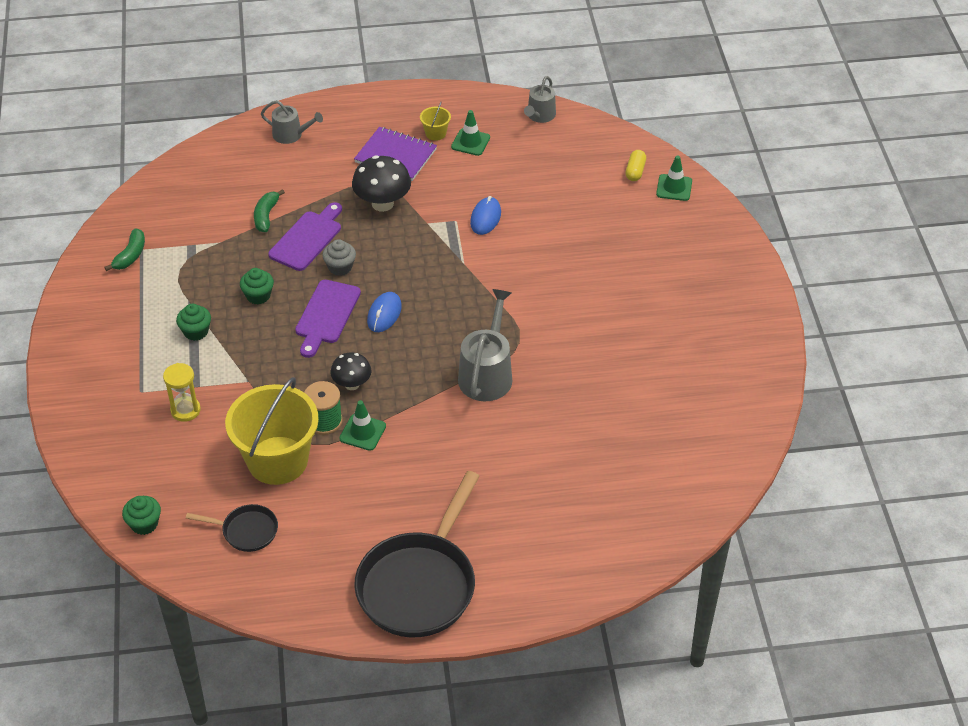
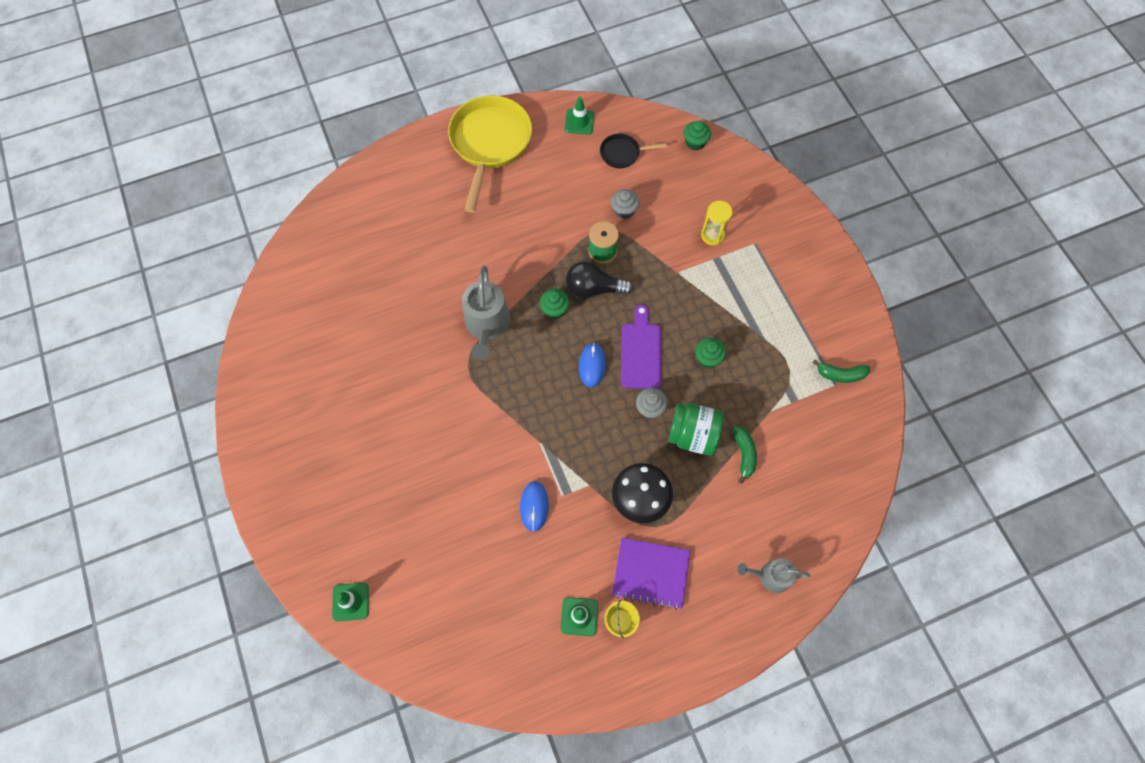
camera: 165 degrees right, 20 degrees up
(130, 256) = (840, 374): green banana -> green banana turned 90 degrees counterclockwise
(196, 331) = (742, 308): green cupcake -> green cupcake (555, 309)
(277, 460) = (624, 210): yellow bucket -> grey cupcake
(308, 238) = (693, 435): purple cutting board -> green jar
(352, 384) = (593, 289): black mushroom -> black light bulb
(362, 432) = (569, 248): green traffic cone -> green traffic cone (579, 122)
(419, 584) = (490, 143): black pan -> yellow pan
(540, 116) = (514, 684): grey watering can -> none
(635, 171) = (394, 617): yellow capsule -> none

